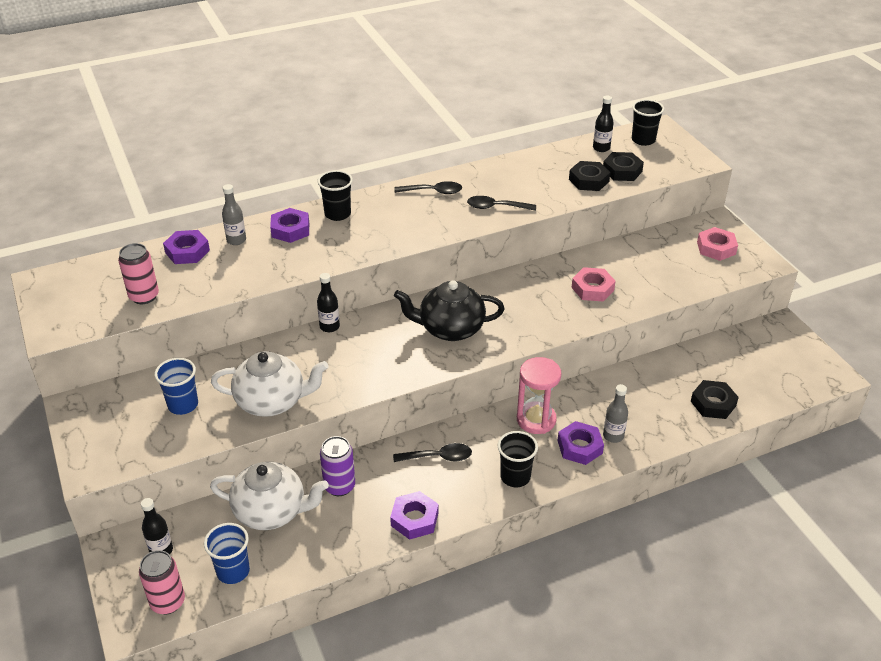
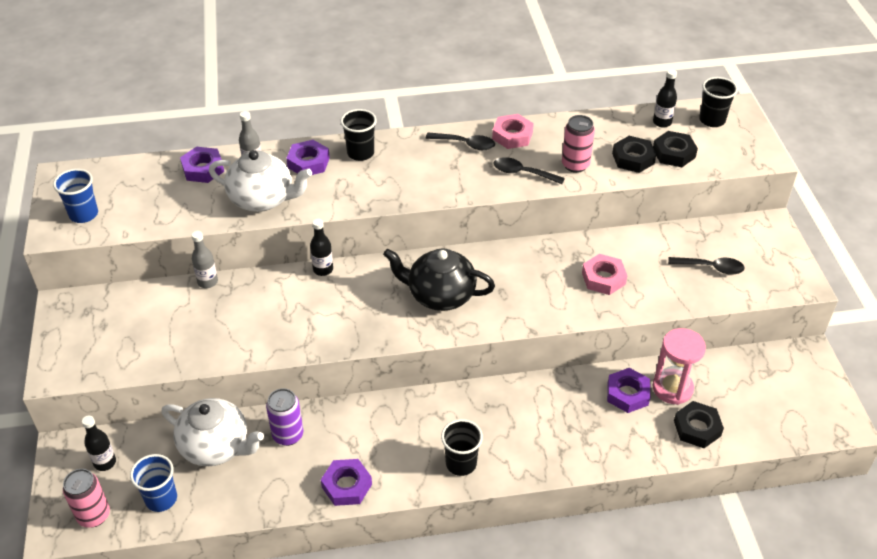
camera: 15 degrees right, 5 degrees up
(144, 296) = (146, 210): pink can -> pink can (575, 165)
(183, 405) = (158, 325): blue cup -> blue cup (84, 214)
(272, 401) = (240, 339): white teapot -> white teapot (263, 199)
(438, 457) = (393, 425): black spoon -> black spoon (711, 268)
(536, 420) = (504, 406): pink hourglass -> pink hourglass (672, 388)
(580, 447) = (538, 446): purple nut -> purple nut (627, 394)
(613, 436) = (577, 441): grey bottle -> grey bottle (207, 282)
(716, 248) = (756, 256): pink nut -> pink nut (512, 135)

